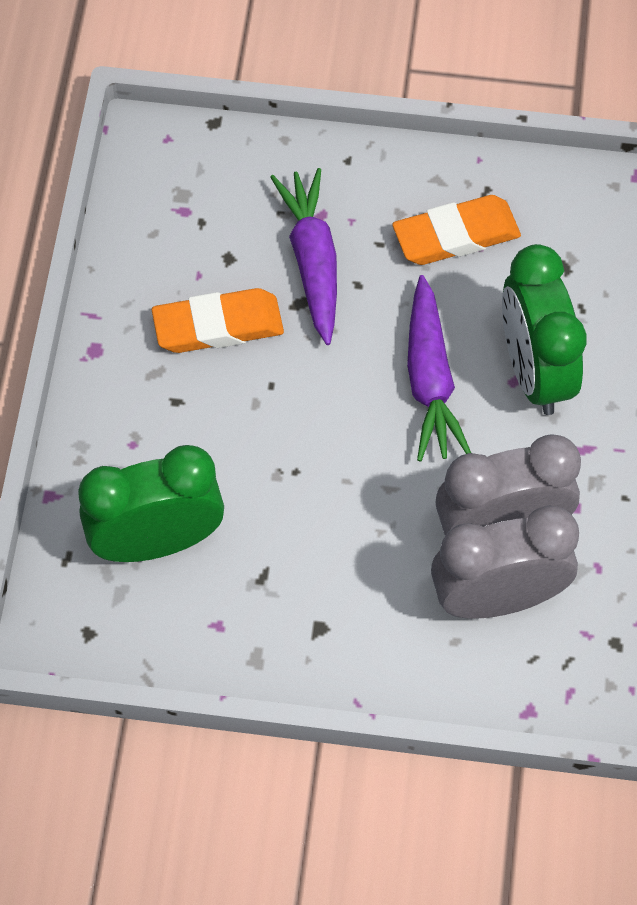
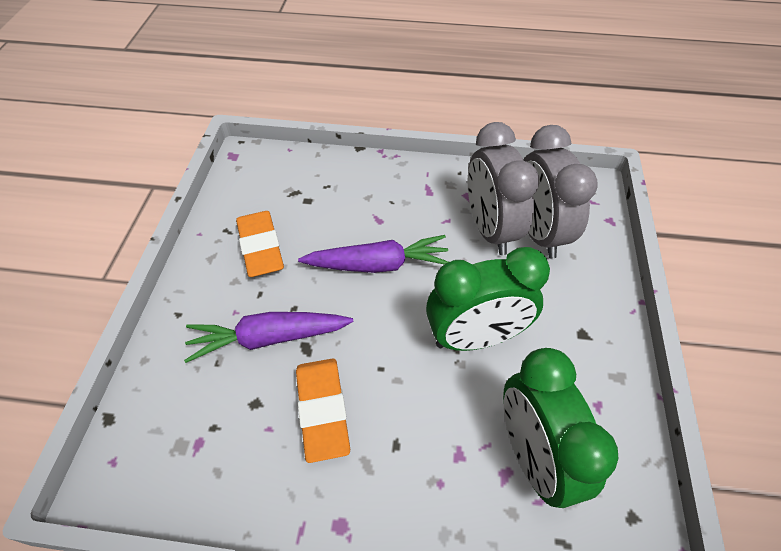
camera: 90 degrees left, 10 degrees down
(534, 371) = (372, 209): green clock -> green clock (475, 338)

